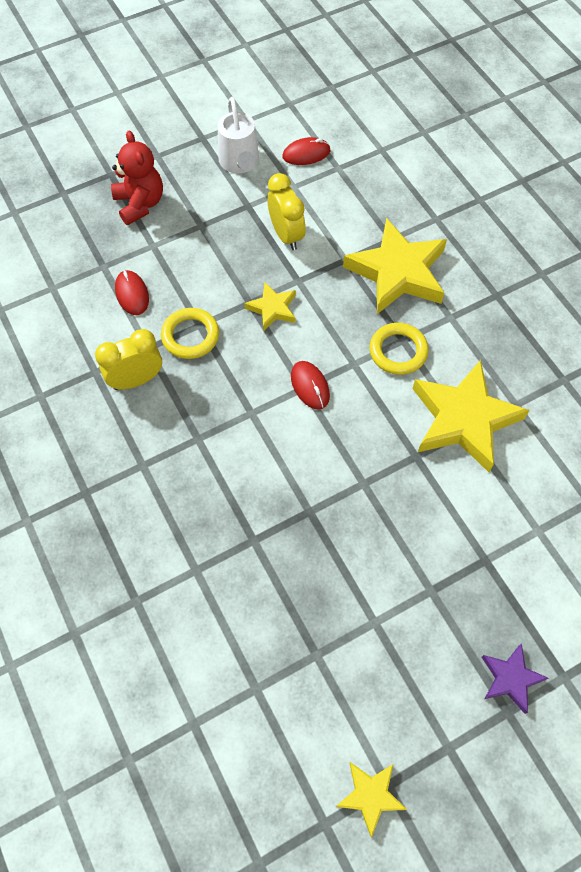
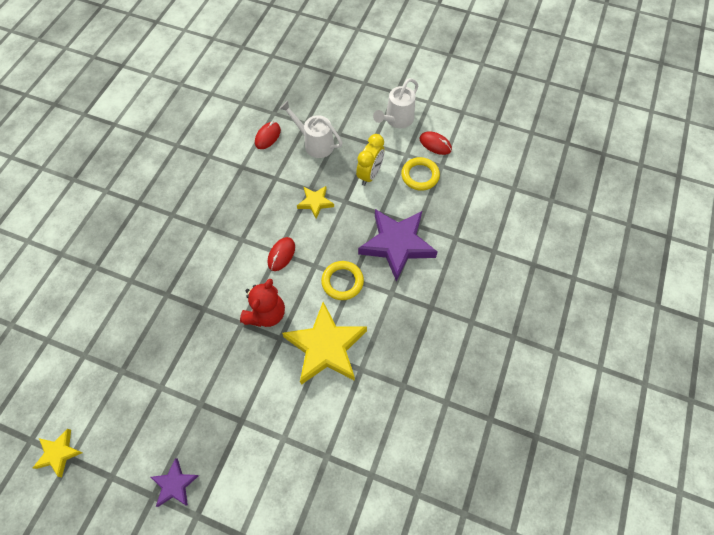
camera: 50 degrees right, 0 degrees up
(136, 380) = (218, 176): yellow clock -> none
(140, 204) = (326, 99): red teddy bear -> red teddy bear (266, 314)
(190, 336) = (265, 179): yellow ring -> yellow ring (420, 176)
(191, 256) = (315, 143): none -> white watering can
(397, 272) = (397, 244): yellow star -> purple star

